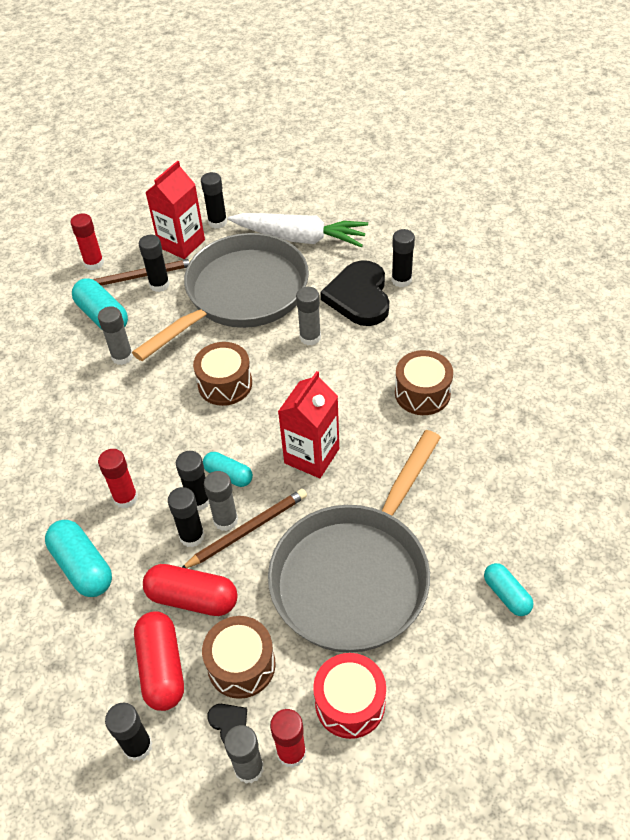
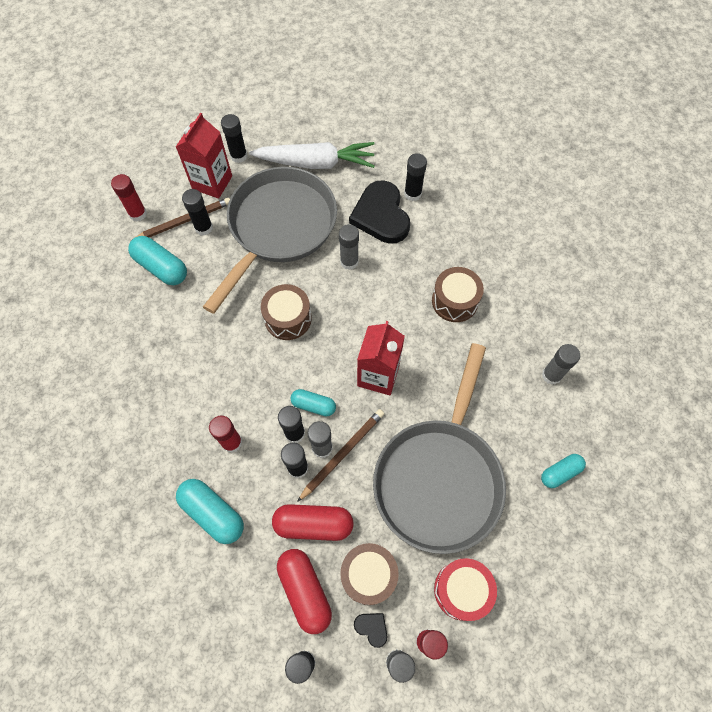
camera: 15 degrees left, 15 degrees up
(122, 357) = (190, 305): grey glue stick -> grey glue stick (551, 375)
(506, 595) = (560, 473): turquoise capsule -> turquoise capsule turned 75 degrees counterclockwise

